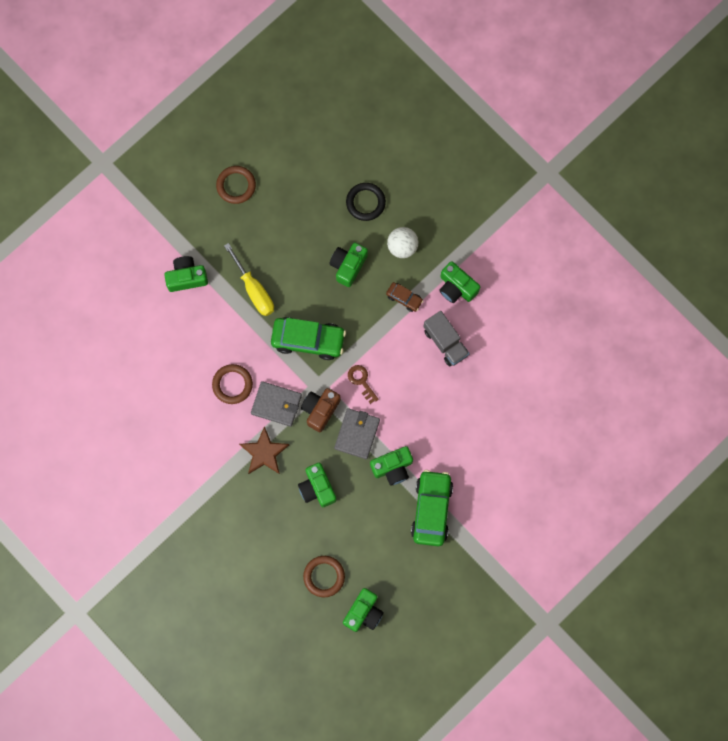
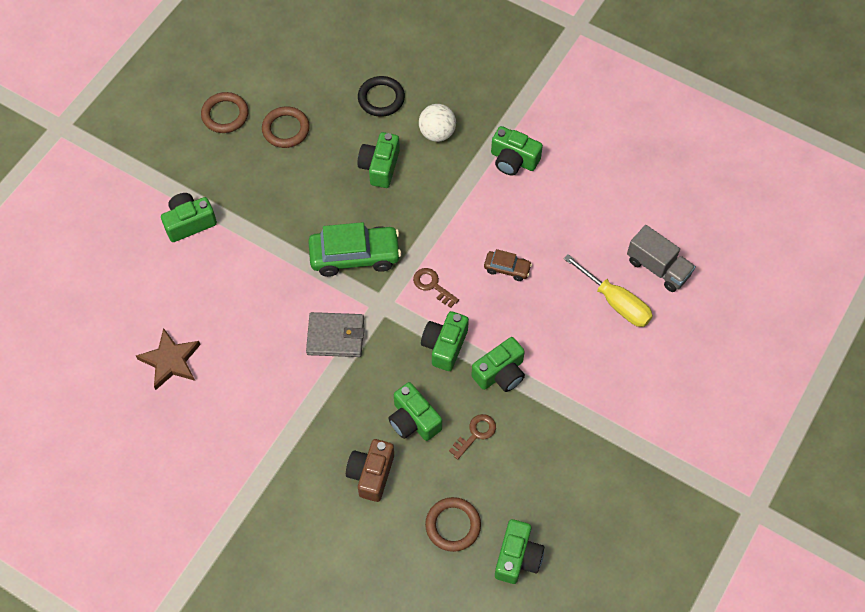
camera: 15 degrees left, 15 degrees down
(232, 384) = (275, 327): brown ring -> brown ring (286, 129)
(254, 290) = (275, 217): yellow screwdriver -> yellow screwdriver (616, 302)
(264, 453) = (335, 395): brown star -> brown star (170, 361)
(320, 410) = (391, 329): brown camera -> brown camera (371, 474)
(357, 434) = (445, 346): grey wallet -> green camera
(360, 511) = (475, 434): none -> brown key
(404, 298) = (456, 185): brown car -> brown car (507, 268)
(431, 509) = (563, 410): green car -> none
(445, 342) = (519, 220): grey truck -> grey truck (658, 267)

